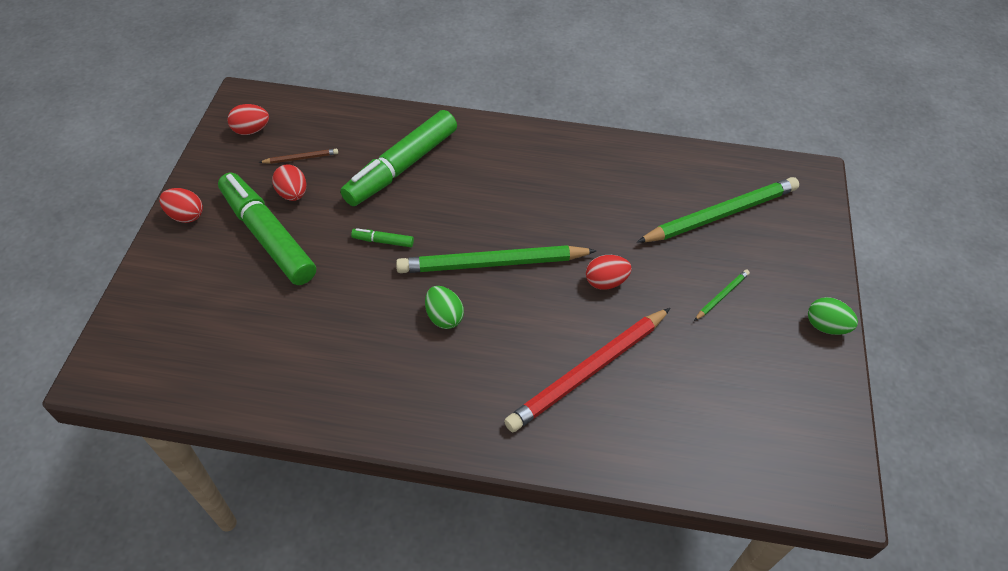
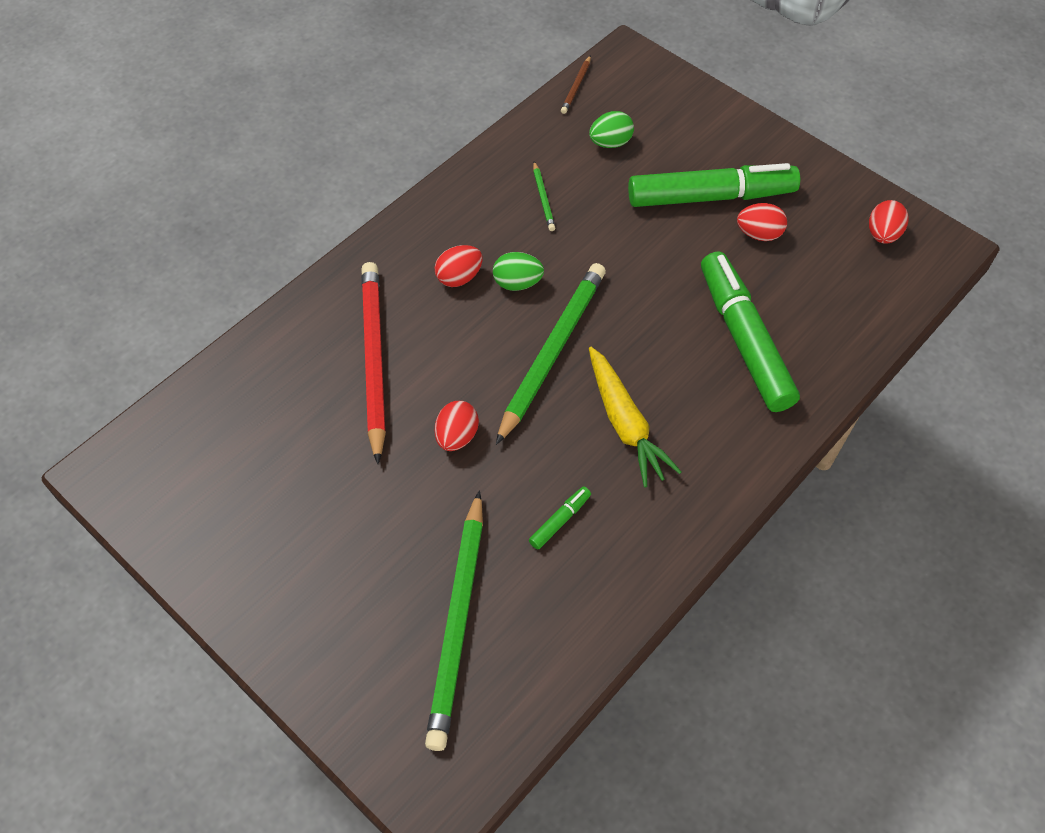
camera: 125 degrees right, 5 degrees up
(186, 215) = (778, 149): red egg -> red egg (459, 277)
(301, 158) = (811, 259): brown pencil -> brown pencil (576, 87)
(383, 241) = (644, 278): green marker -> green marker (560, 520)
(518, 198) = (625, 423): none -> yellow carrot
(721, 296) = (357, 534): green pencil -> green pencil (543, 198)
(825, 326) = (242, 609): green egg -> green egg (610, 143)

